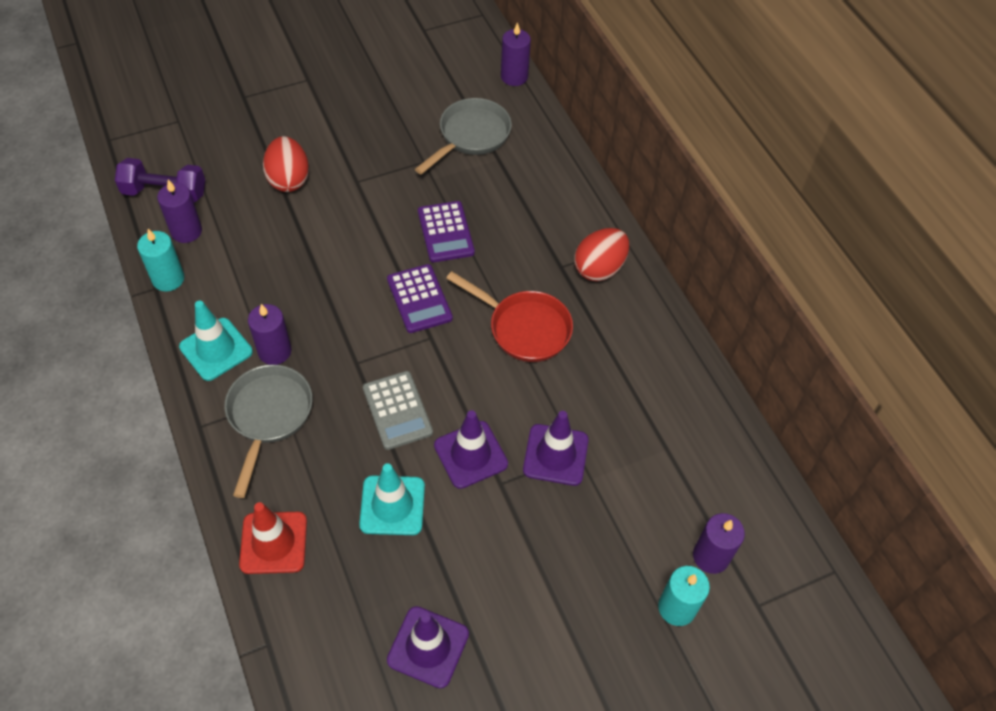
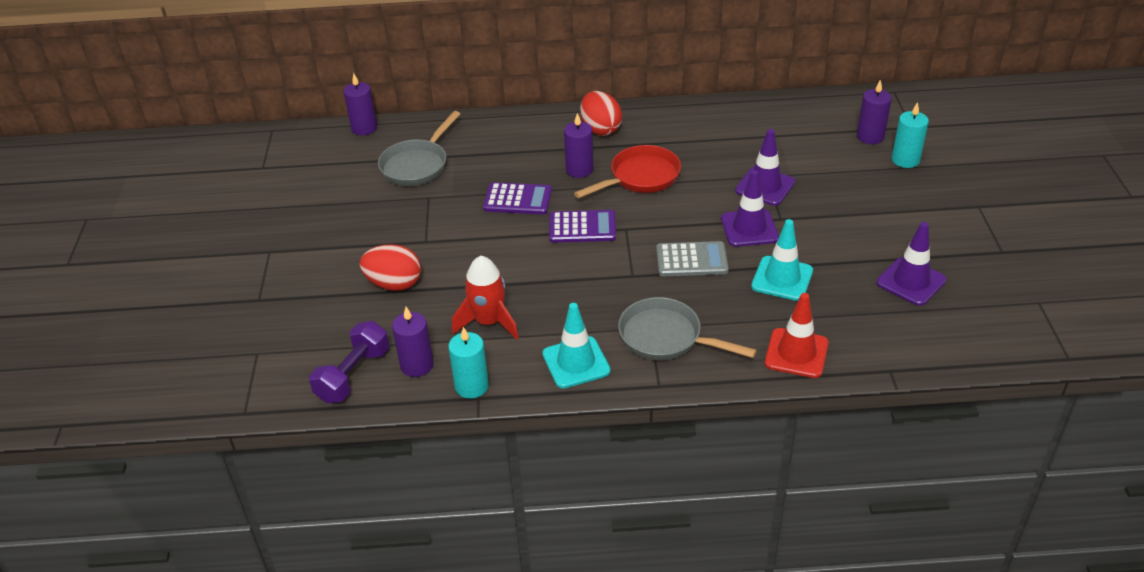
camera: 65 degrees left, 15 degrees down
(255, 265) = (488, 322): none -> red rocket
(274, 351) = (596, 324): purple candle -> purple candle (579, 170)
(471, 136) = (417, 165): grey pan -> grey pan turned 120 degrees counterclockwise

